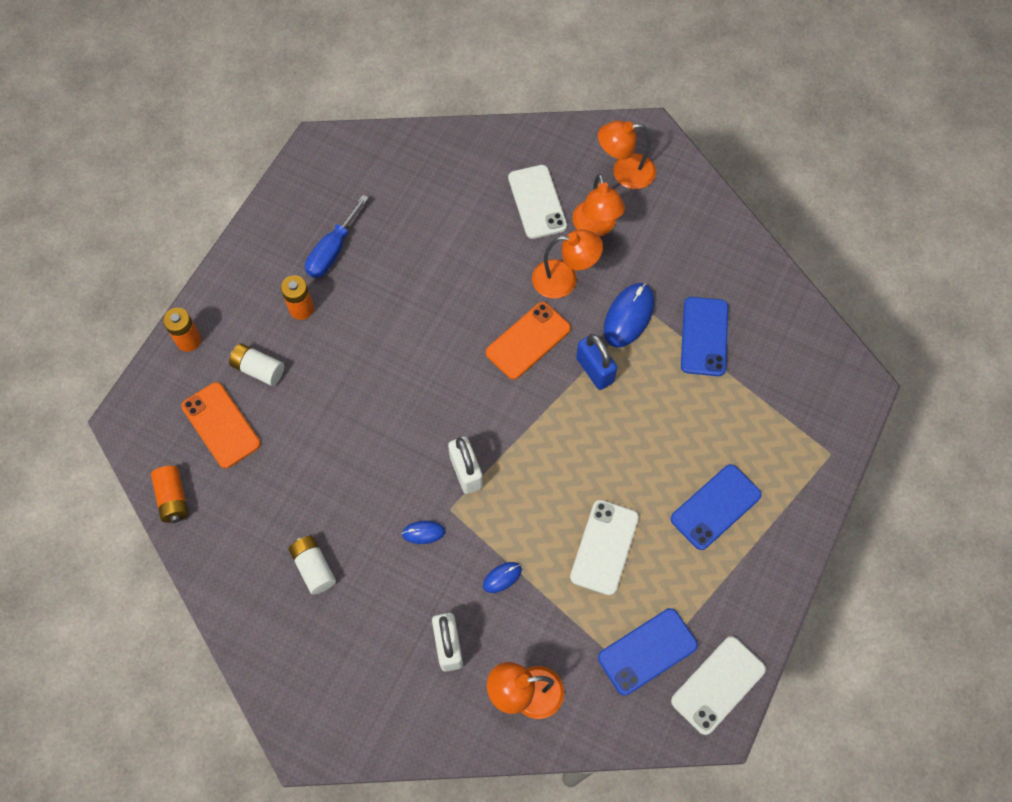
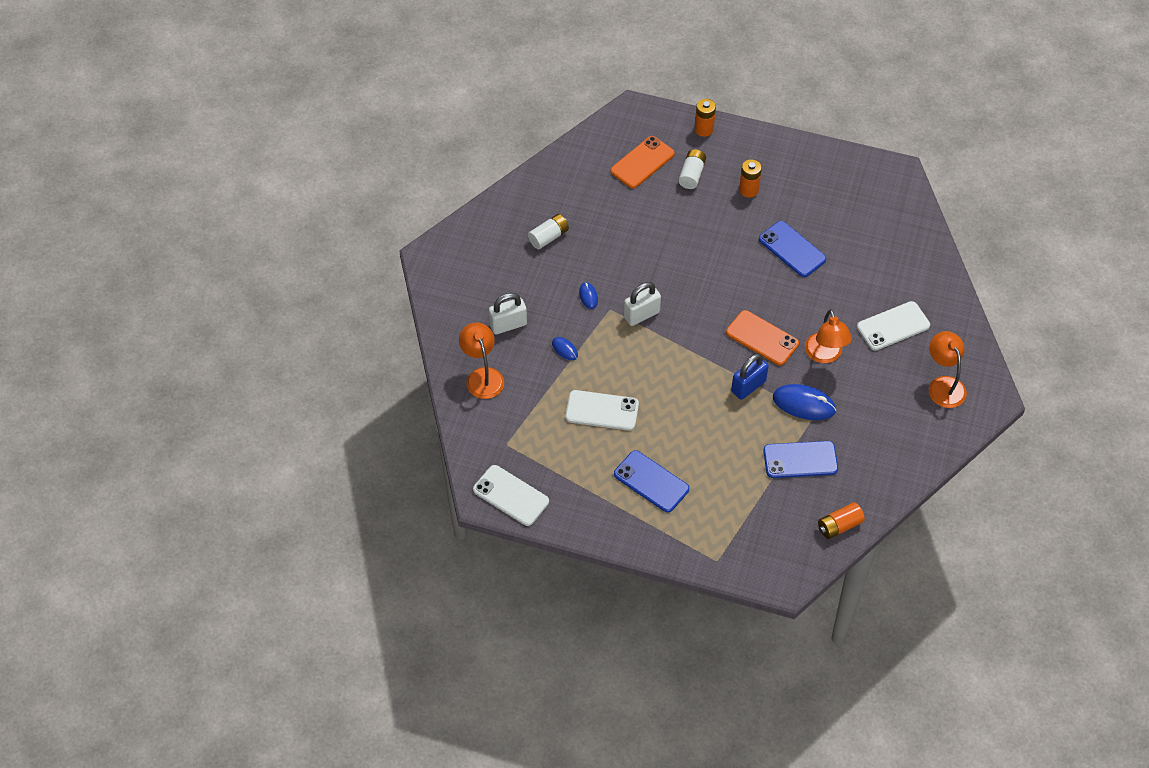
camera: 80 degrees right, 10 degrees down
(173, 498) = (581, 148): orange battery -> orange battery (839, 526)
(332, 251) = (804, 199): blue screwdriver -> none
(596, 227) = (882, 371): orange lamp -> none
(647, 651) = (527, 447): blue phone -> blue phone (792, 249)

